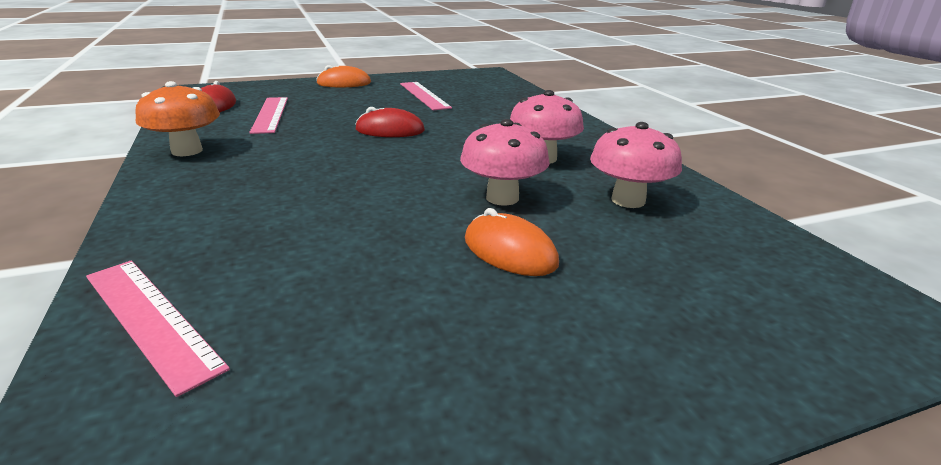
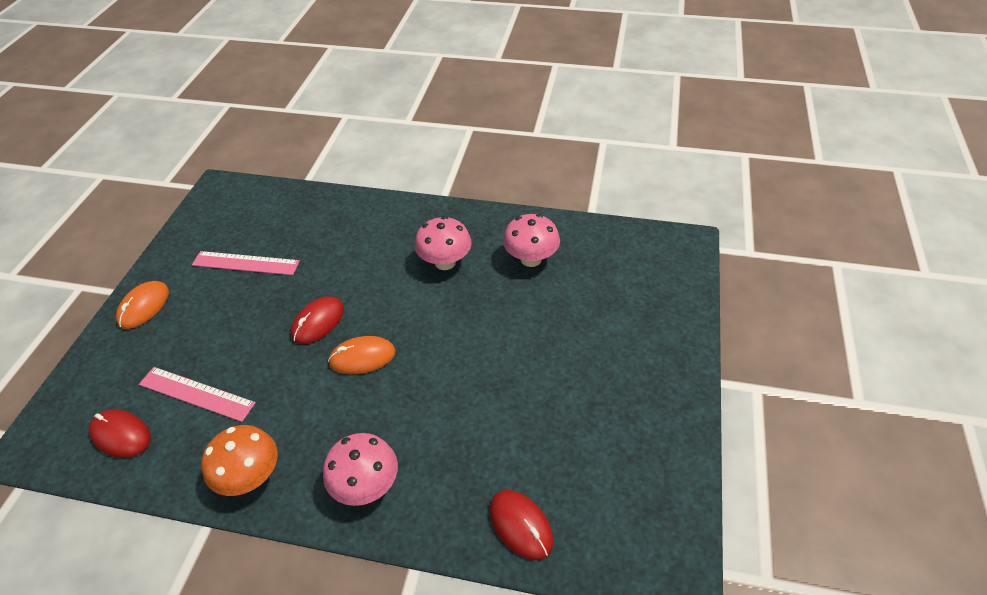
camera: 55 degrees left, 20 degrees up
(151, 318) = (520, 525): pink ruler -> red mouse
(502, 198) = (487, 313): pink mushroom -> pink mushroom (366, 485)
(510, 251) = (550, 342): orange mouse -> orange mouse (362, 357)

